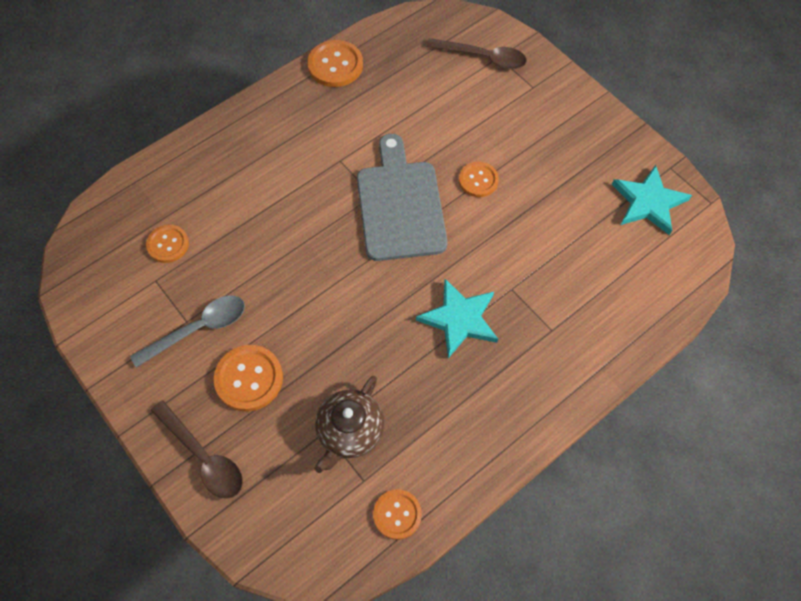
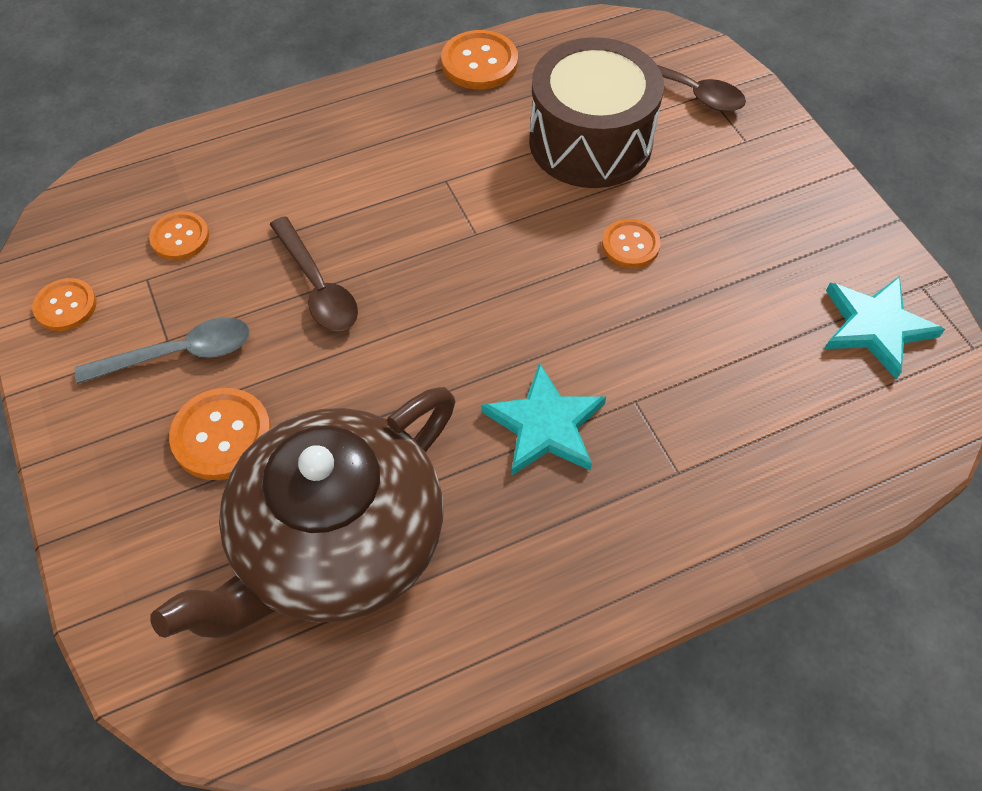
camera: 15 degrees right, 5 degrees down
(203, 456) = (121, 525): brown spoon -> brown spoon (317, 286)
(349, 431) = (336, 542): brown teapot -> brown teapot, size x2.06
(397, 514) = (364, 681): orange button -> orange button (66, 306)
(400, 205) = (509, 254): grey cutting board -> none
(430, 110) = (590, 142): none -> brown drum

